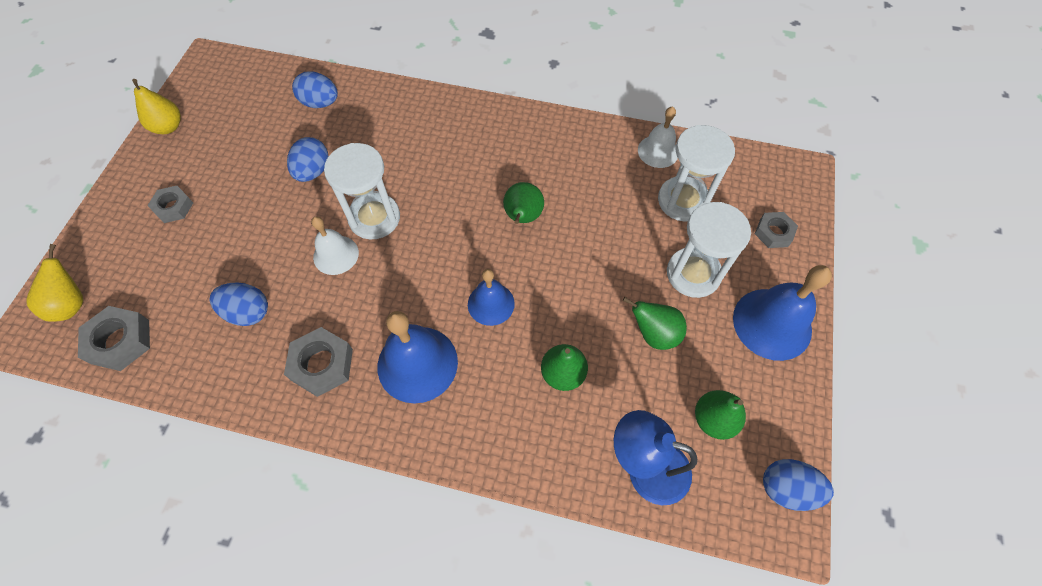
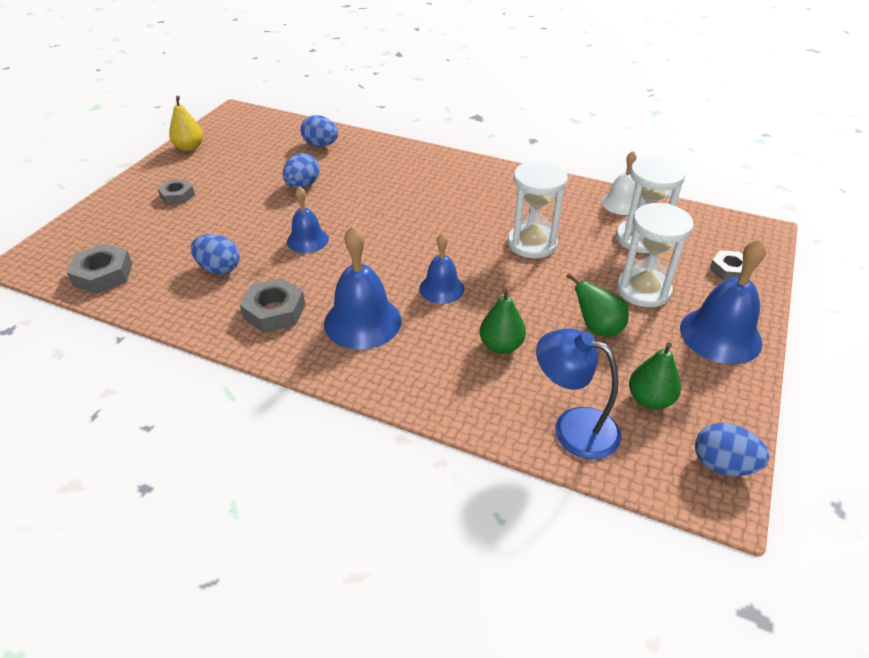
camera: 10 degrees right, 20 degrees down
(72, 304) = (72, 246): yellow pear -> none
(336, 255) = (307, 240): white bell -> blue bell
(374, 218) = (348, 220): white hourglass -> white hourglass (532, 243)
(523, 217) = (484, 234): green pear -> none

